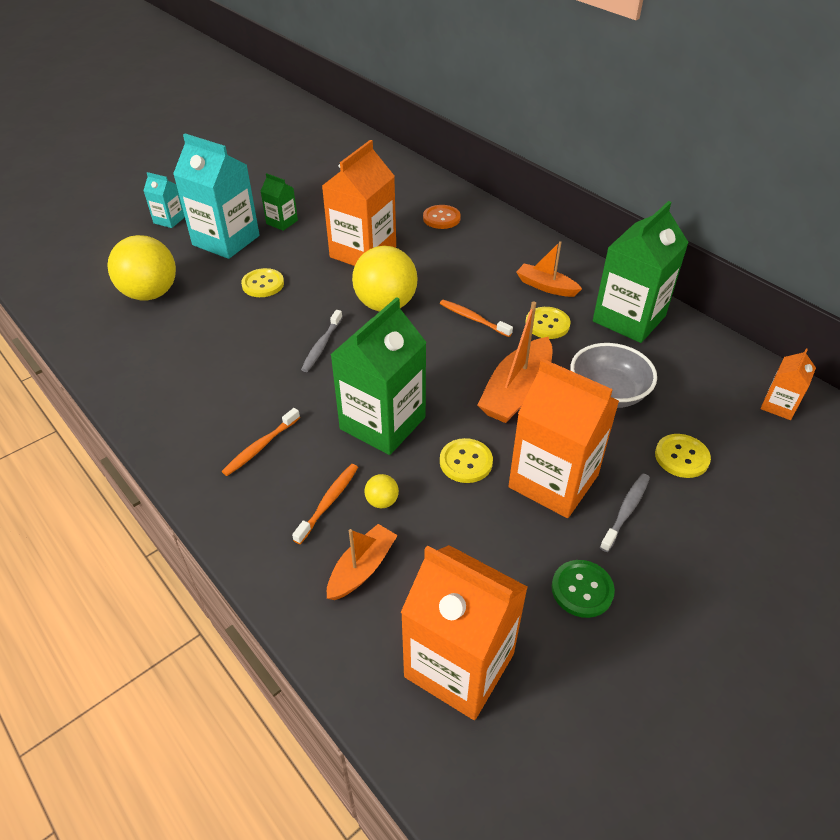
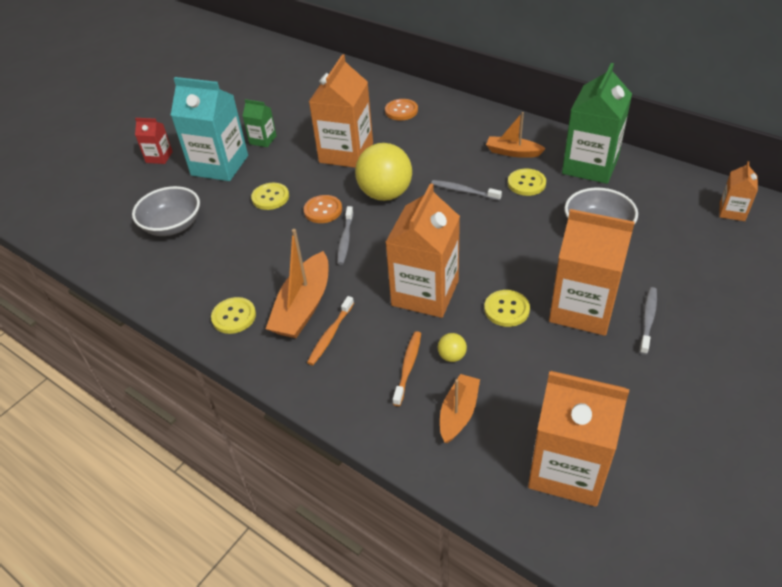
camera: 10 degrees left, 0 degrees up
(150, 294) = (172, 225): yellow ball -> grey bowl
(169, 220) = (159, 157): turquoise carton -> red carton
(312, 309) = (323, 210): none -> orange button
(382, 423) = (425, 293): green carton -> orange carton
(473, 319) = (463, 191): orange toothbrush -> grey toothbrush
(516, 391) = (524, 243): orange boat -> orange boat (303, 306)
(582, 589) = (638, 388): green button -> none
(681, 457) = (674, 268): yellow button -> yellow button (234, 316)

